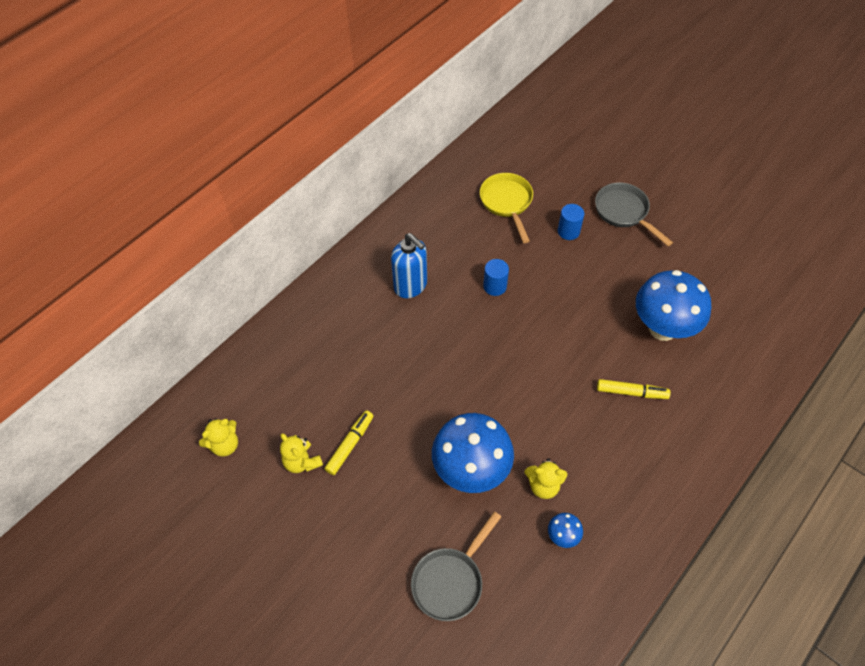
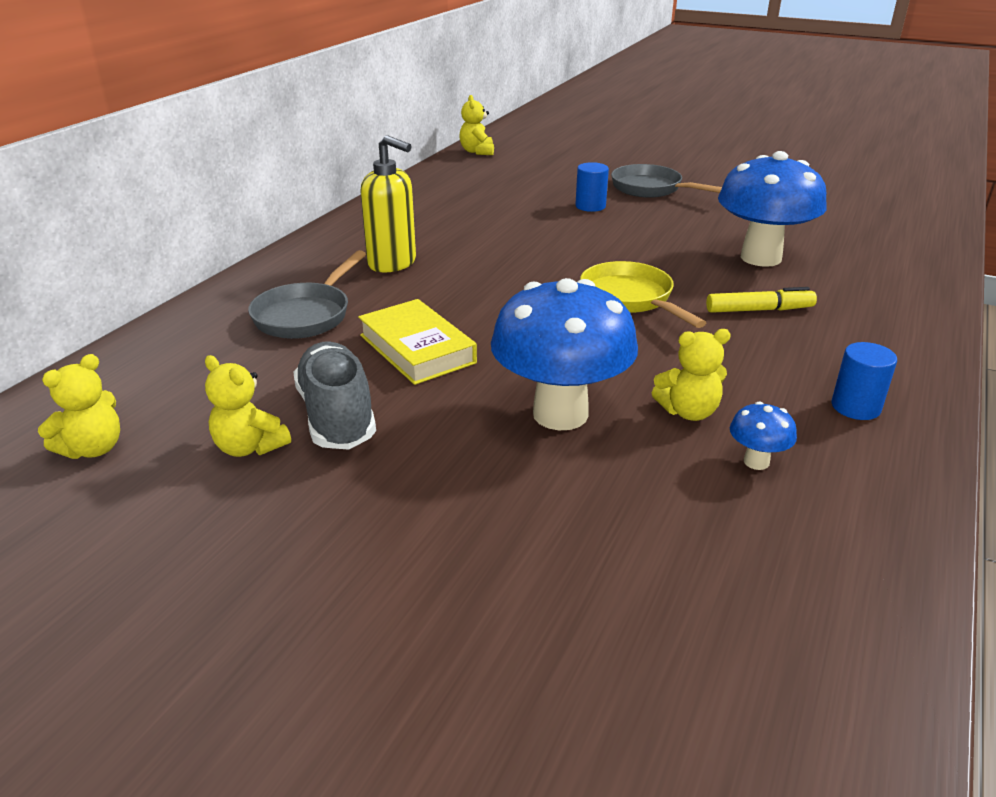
camera: 15 degrees left, 25 degrees down
(350, 445) = (337, 416): yellow marker -> grey shoe
(406, 389) = (417, 349): none -> yellow book
(411, 286) = (392, 263): blue soap dispenser -> yellow soap dispenser
(450, 581) = (587, 552): grey pan -> grey pan (306, 315)
(495, 286) = (514, 251): blue cylinder -> blue cylinder (855, 407)
(507, 203) = (500, 196): yellow pan -> yellow pan (630, 299)
(508, 125) = (477, 152): none -> yellow teddy bear

